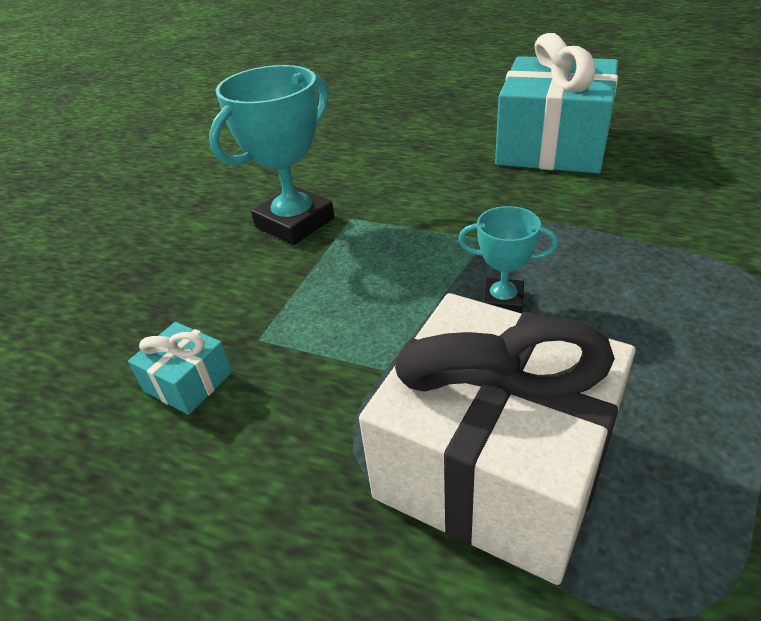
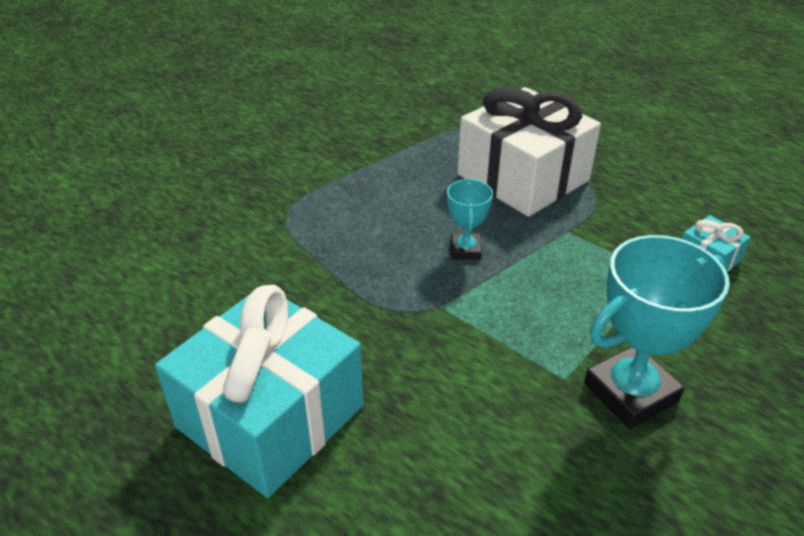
camera: 165 degrees left, 0 degrees up
(502, 301) = (465, 250): turquoise trophy -> turquoise trophy turned 60 degrees clockwise

